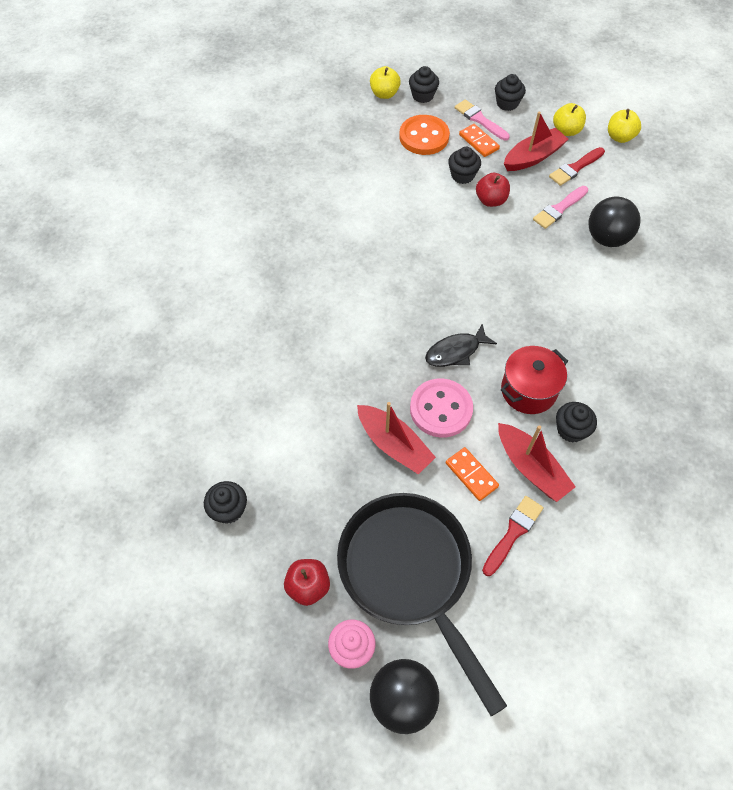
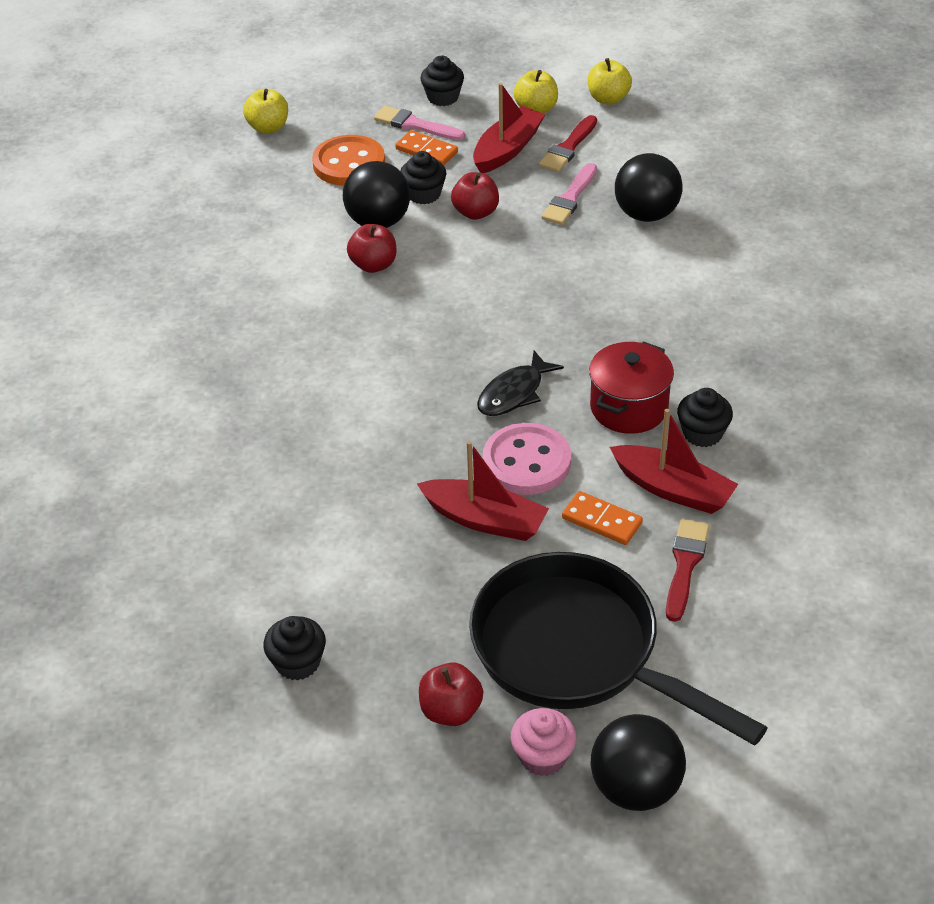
camera: 20 degrees left, 15 degrees down
(406, 220) = (373, 265): none -> red apple
(422, 95) = (323, 116): black cupcake -> none
(424, 188) = (378, 222): none -> black ball

